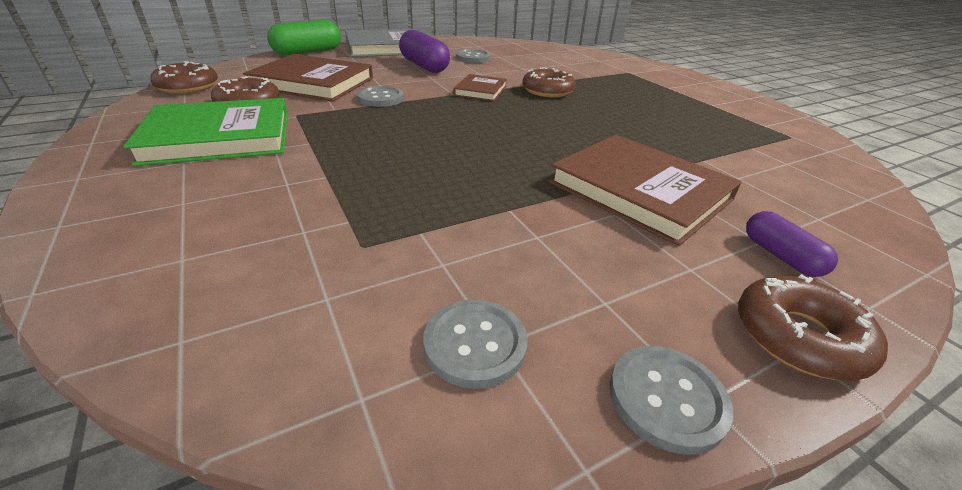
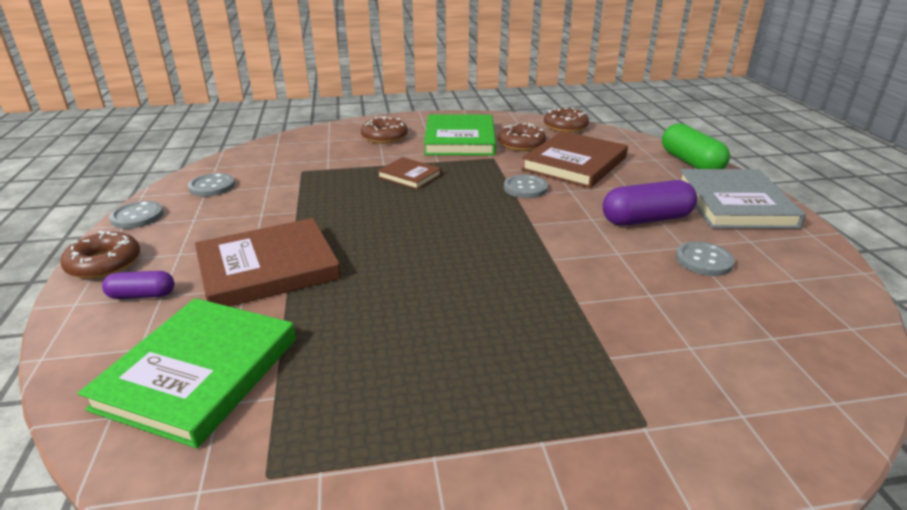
camera: 110 degrees right, 5 degrees down
(480, 91) = (543, 241): brown book -> brown book (409, 176)
(547, 91) = (536, 289): brown donut -> brown donut (384, 137)
(784, 179) = (199, 373): none -> green book

